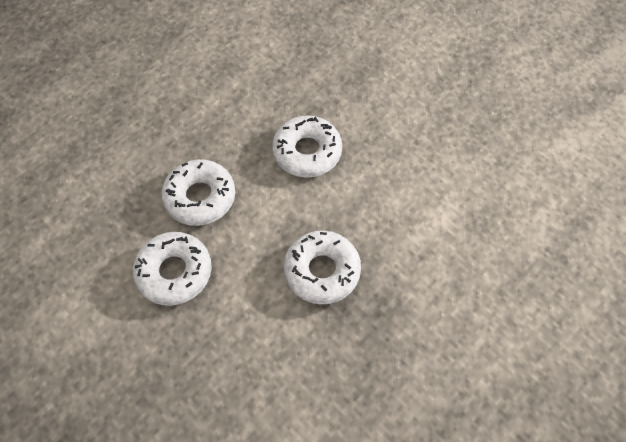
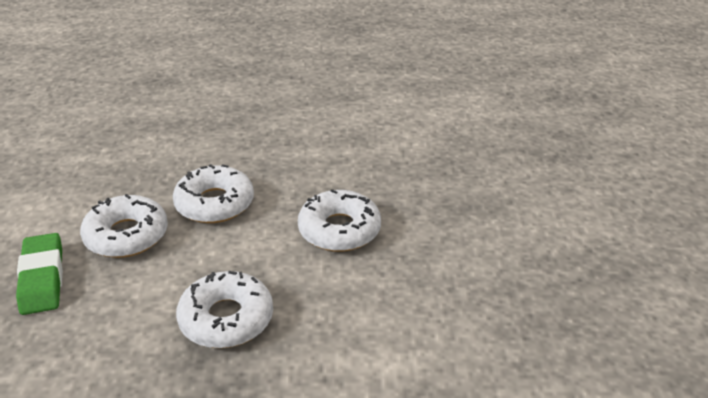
camera: 45 degrees right, 25 degrees down
(163, 352) = (42, 278): none -> green eraser

